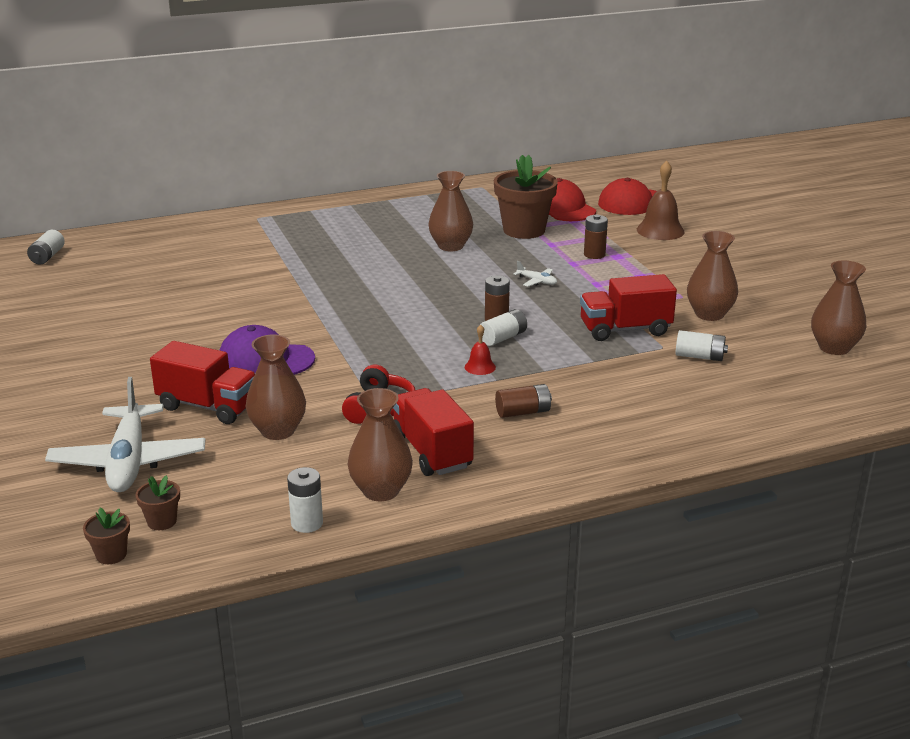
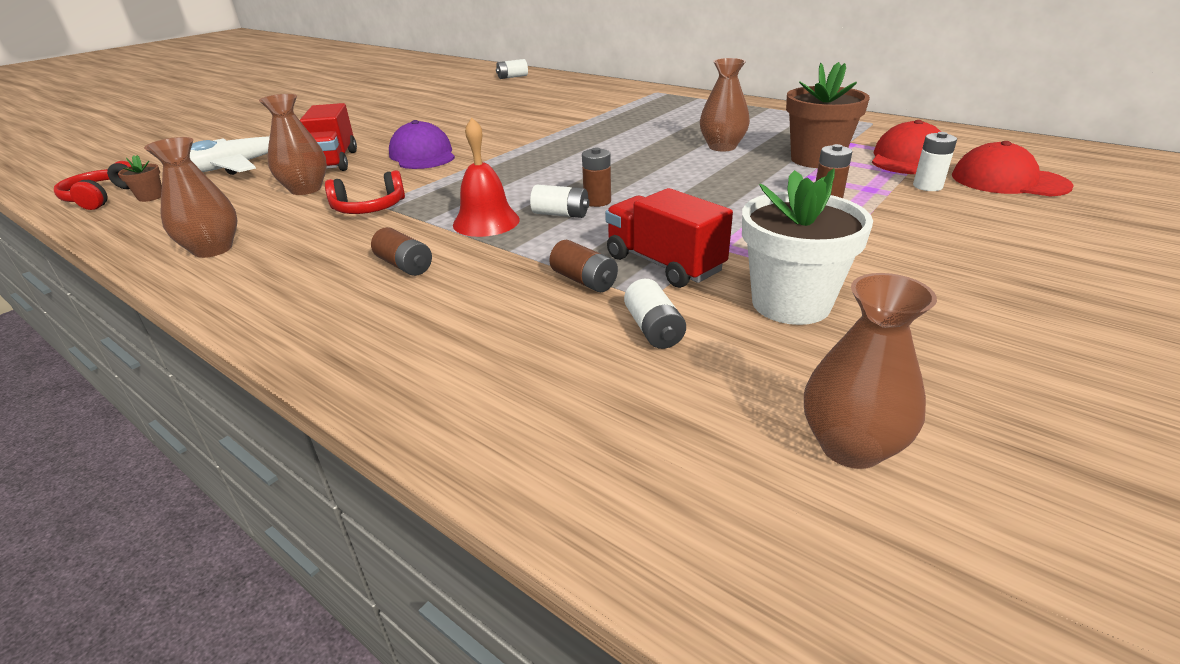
camera: 60 degrees right, 5 degrees up
(111, 555) = (102, 197): brown flower pot -> red headphones
(307, 523) = (150, 239): white battery -> white battery (927, 186)
(431, 452) = (295, 249): red truck -> none
(480, 367) = (486, 222): red bell -> red bell, size x1.91
(537, 281) = (710, 194): white plane -> none
(620, 358) = (584, 280): none -> brown battery
(660, 230) = (970, 212): brown bell -> none
(709, 314) = (790, 303): brown vase -> white flower pot

